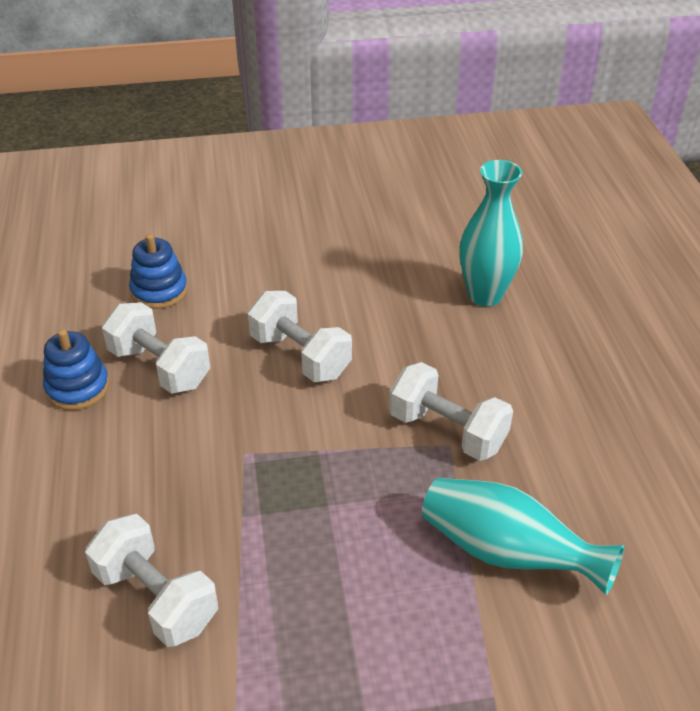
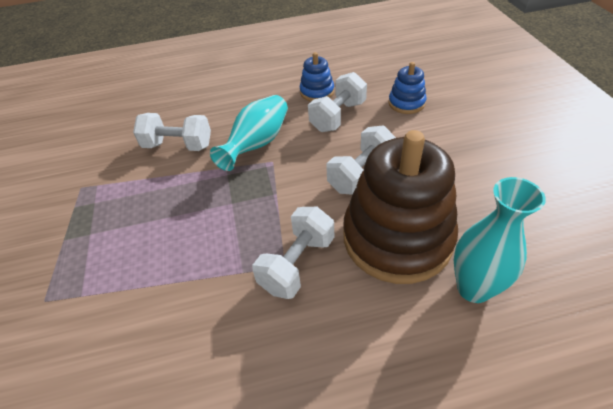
camera: 90 degrees right, 5 degrees up
(156, 598) = (178, 145): white dumbbell -> white dumbbell turned 60 degrees clockwise
(415, 339) = (397, 238): none -> brown stacking toy
(506, 553) = (182, 304): turquoise vase -> turquoise vase (257, 144)

